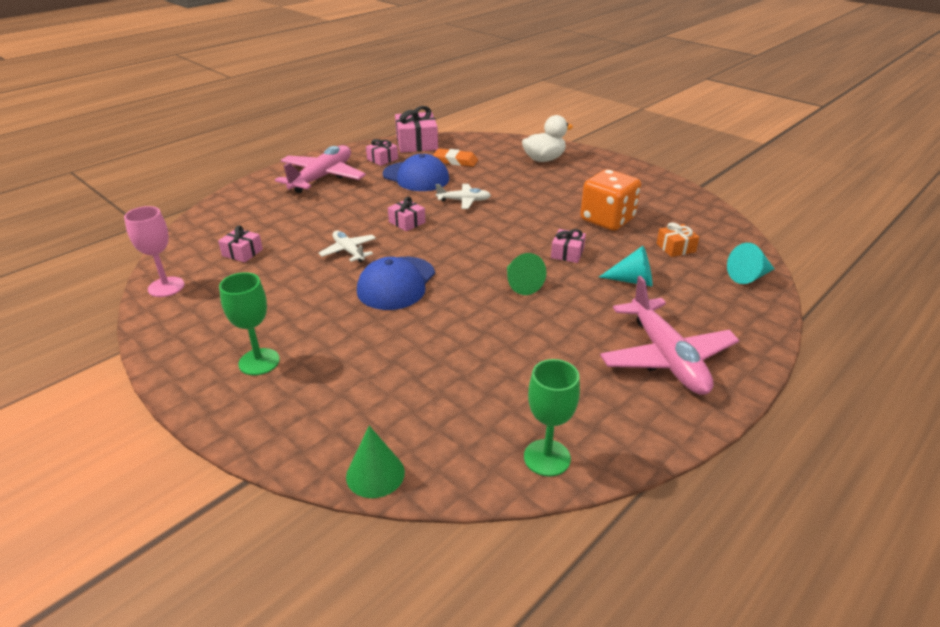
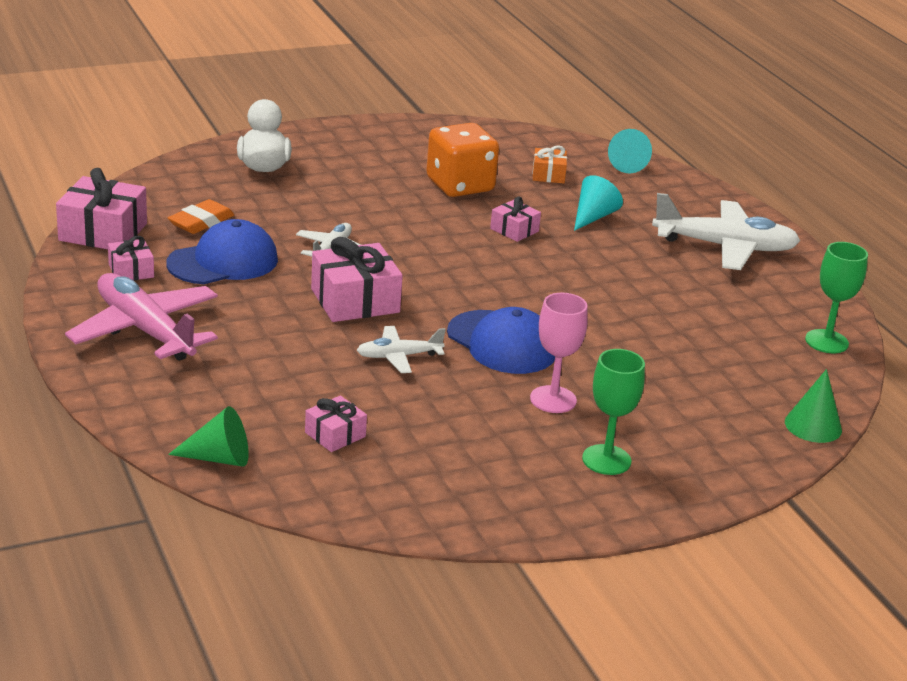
camera: 70 degrees left, 5 degrees down
(166, 287) = (385, 507): pink goblet -> pink goblet (553, 399)
(407, 222) = (355, 301): pink gift -> pink gift, size x1.82
(521, 284) = (557, 273): green cone -> green cone (219, 458)
(666, 357) = (725, 247): pink plane -> white plane

